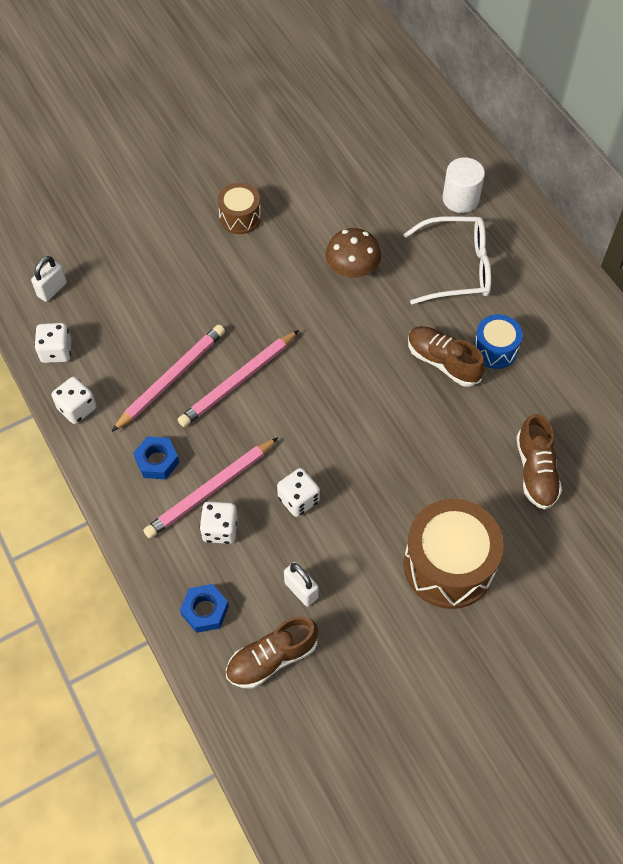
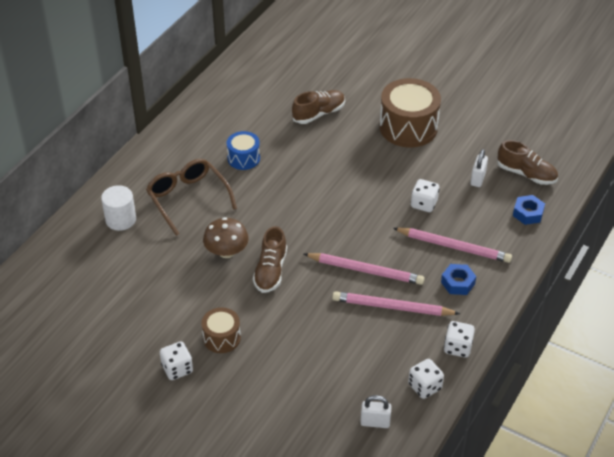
camera: 120 degrees left, 15 degrees down
(220, 529) = (474, 230): white dice -> white dice (177, 369)
(443, 362) = (271, 178): brown shoe -> brown shoe (270, 271)
(457, 268) = (187, 199): white glasses -> brown glasses

